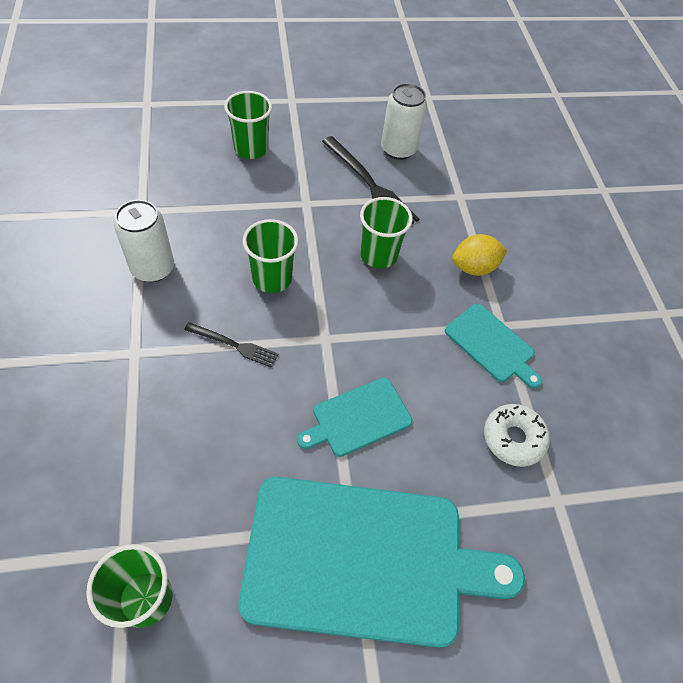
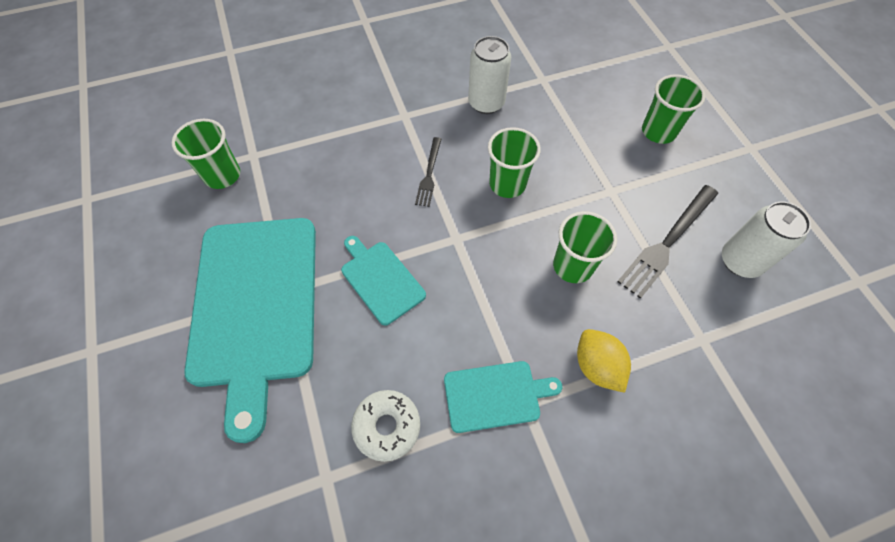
camera: 85 degrees right, 5 degrees up
(492, 345) = (495, 395): turquoise cutting board -> turquoise cutting board turned 135 degrees counterclockwise

